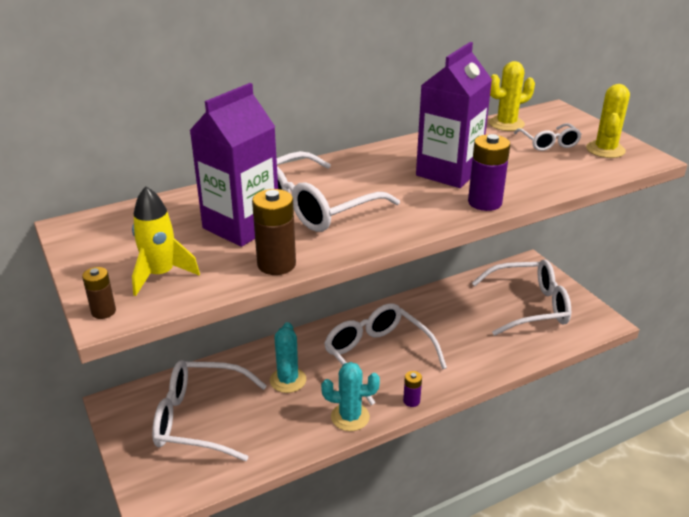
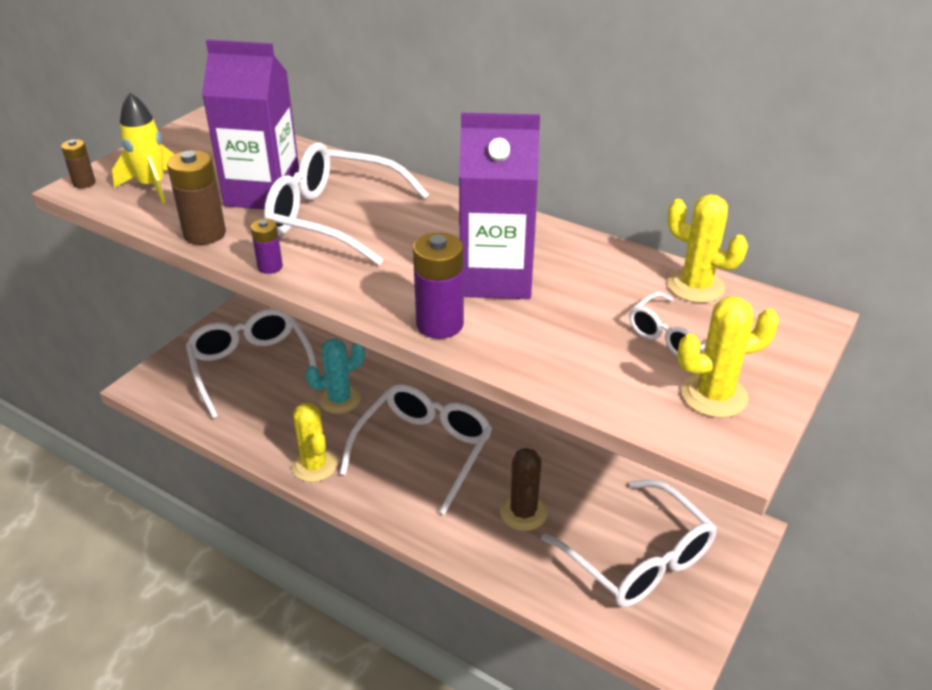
camera: 60 degrees right, 5 degrees up
(350, 417) = (314, 465): turquoise cactus -> yellow cactus
(411, 401) = (369, 505): purple battery -> purple battery (270, 267)
(466, 334) = (523, 512): none -> brown cactus

